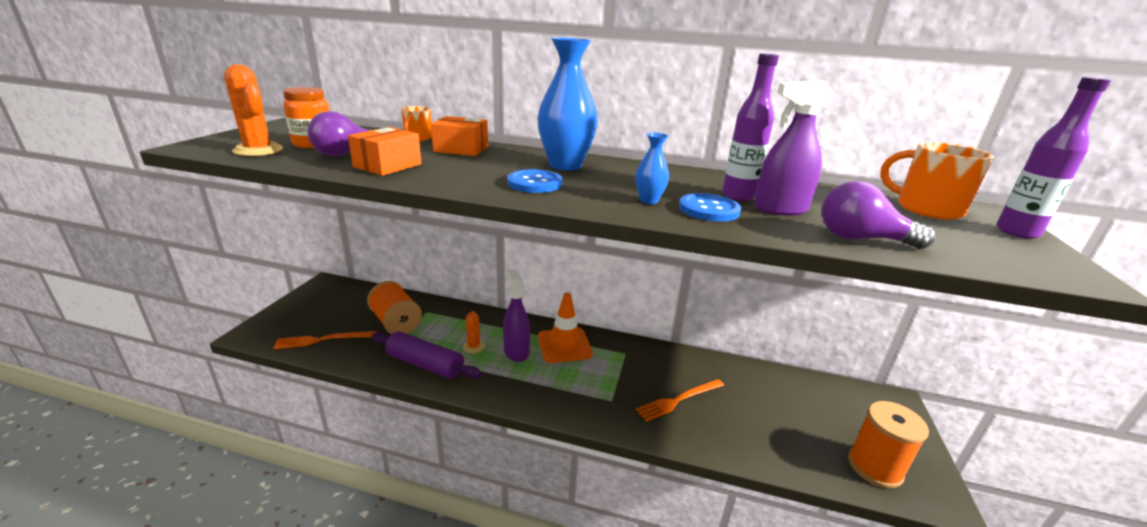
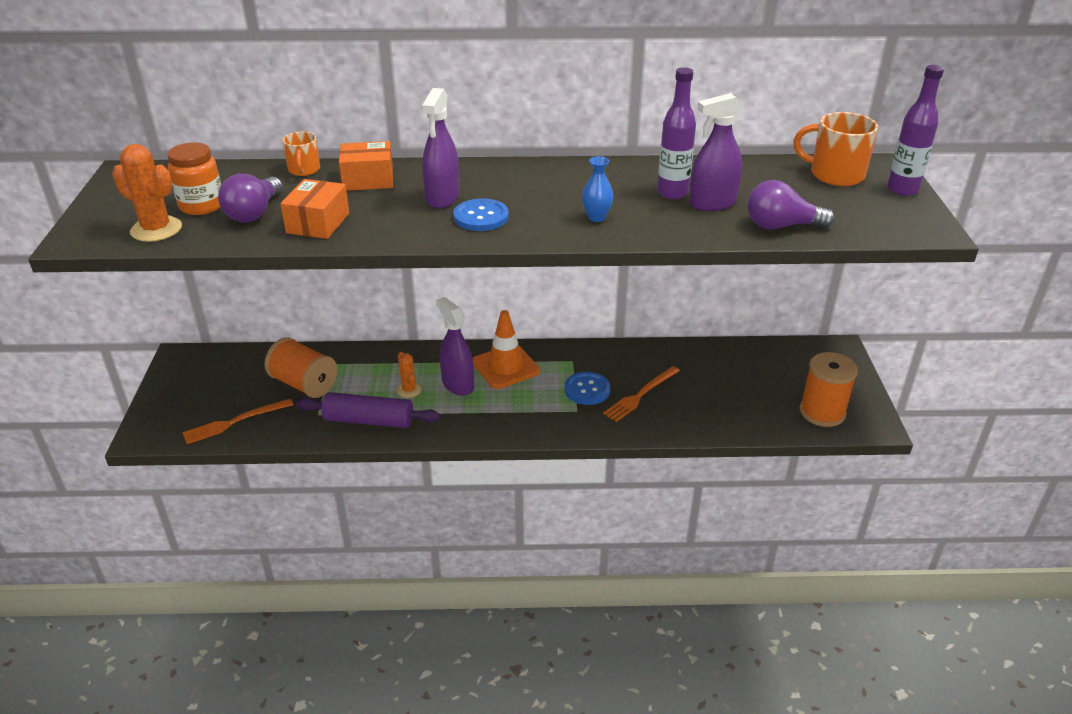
camera: 15 degrees left, 10 degrees up
(511, 167) = (442, 198): none -> purple spray bottle
(565, 165) = (493, 183): blue vase -> none
(709, 209) = (652, 217): blue button -> blue button (587, 390)

